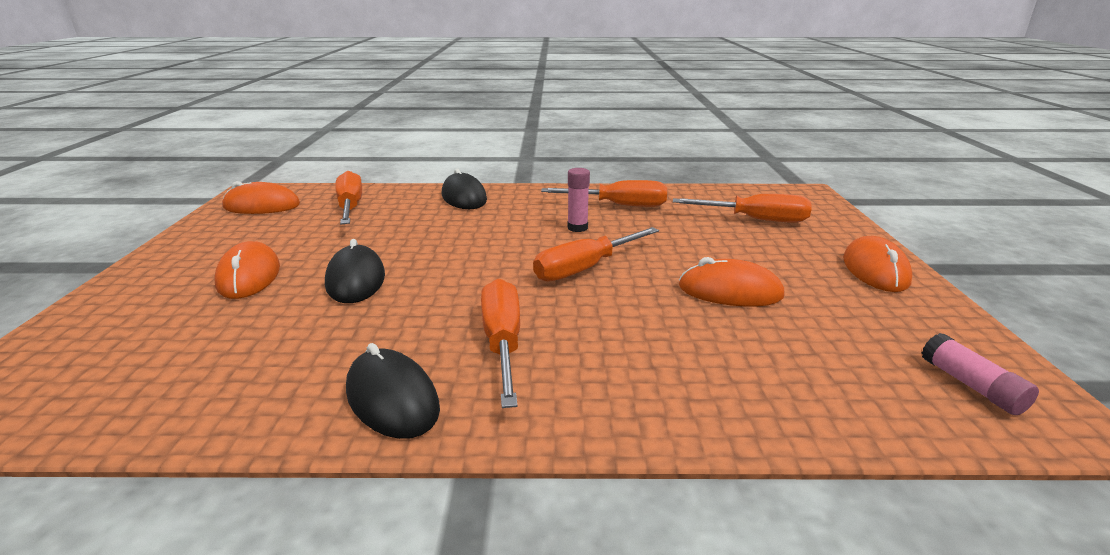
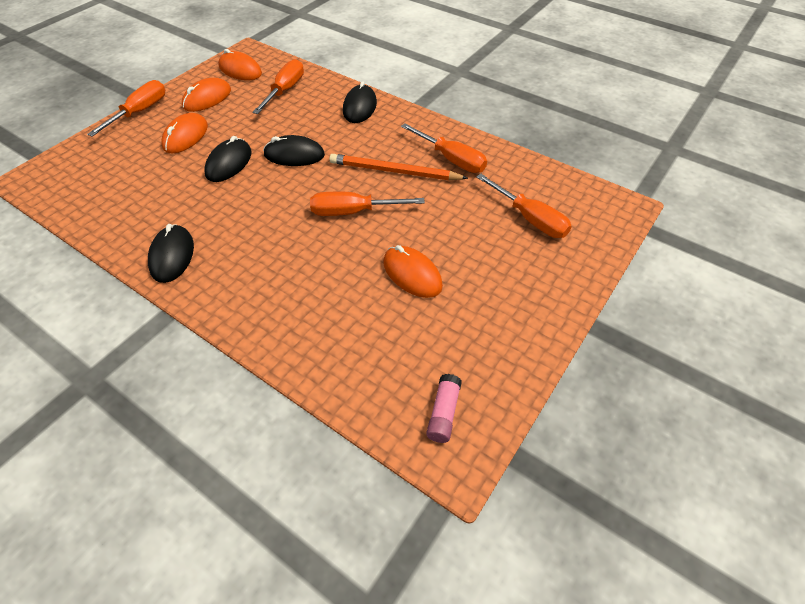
camera: 35 degrees right, 25 degrees up
(439, 248) = (294, 155): none -> black mouse
(502, 343) = (249, 247): orange screwdriver -> orange screwdriver (139, 112)
(577, 228) = (394, 171): pink glue stick -> orange pencil
(875, 270) = (538, 307): orange mouse -> orange mouse (207, 98)

